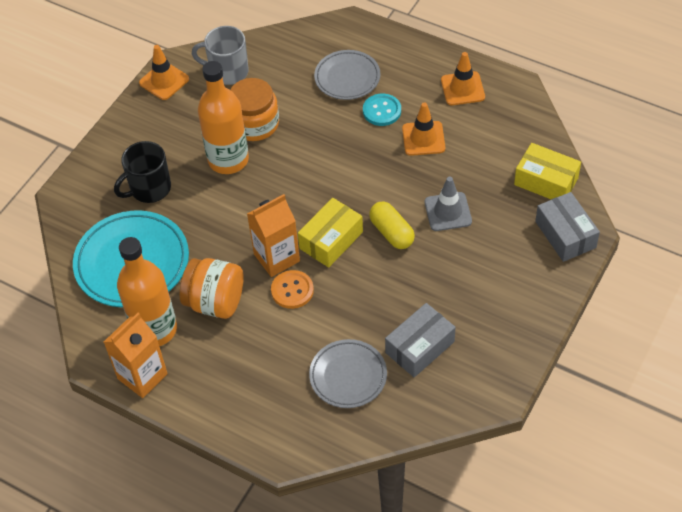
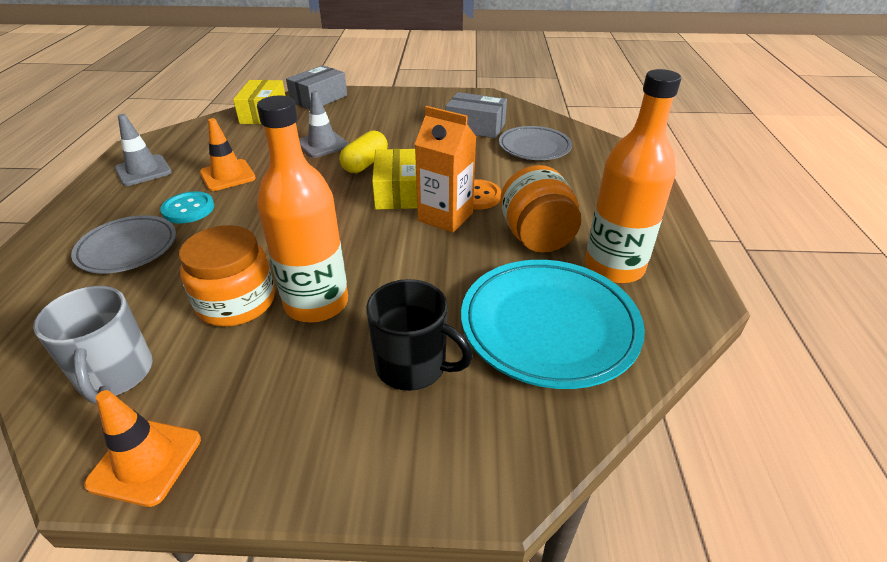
camera: 120 degrees left, 15 degrees down
(142, 376) = (673, 254): orange carton -> none
(331, 240) = (397, 192): yellow box -> yellow box turned 75 degrees clockwise
(462, 88) = (143, 170): orange traffic cone -> grey traffic cone

